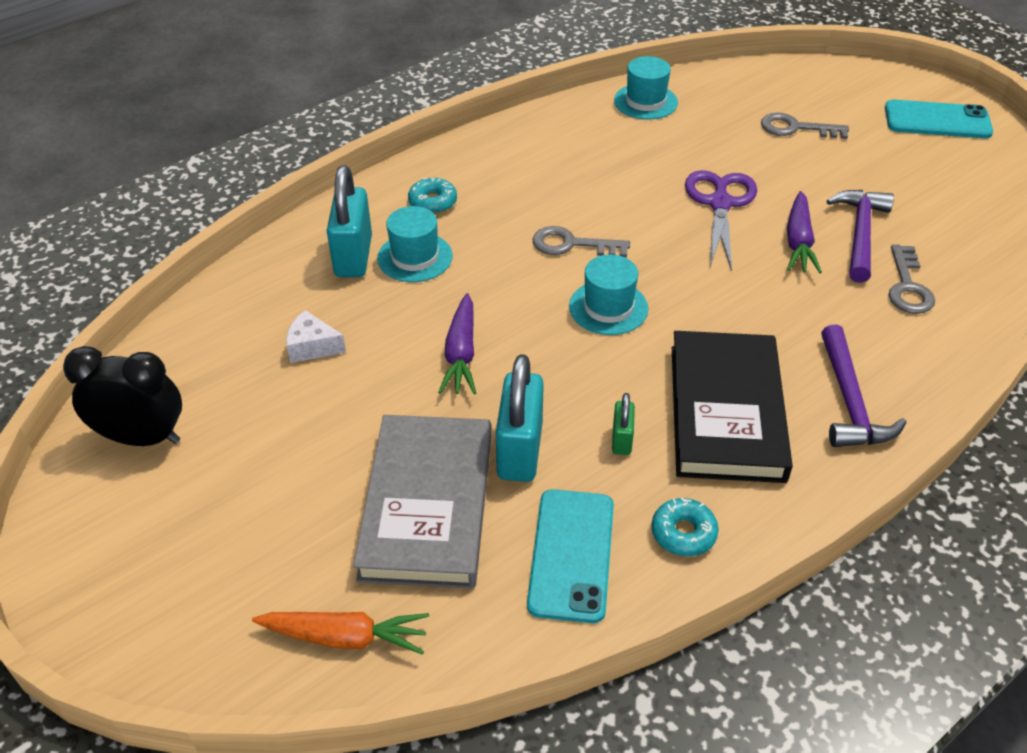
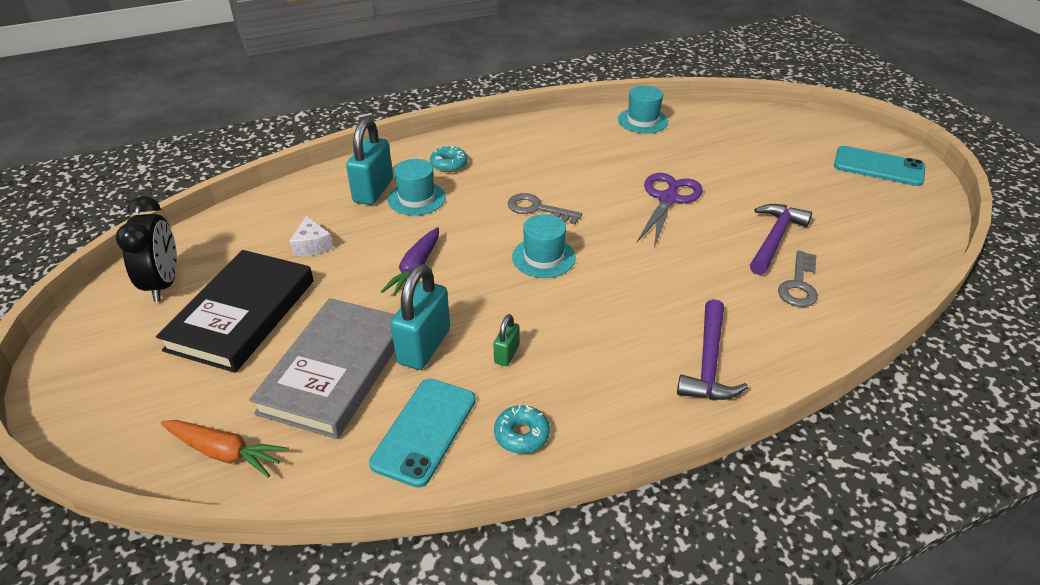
camera: 15 degrees right, 5 degrees down
(142, 438) = (164, 284): black clock -> black clock turned 60 degrees clockwise
(312, 347) = (312, 245): white cheese -> white cheese turned 135 degrees counterclockwise
(726, 411) = (600, 350): black book -> black book (241, 314)
(796, 128) = (755, 155): grey key -> none
(798, 241) = (720, 236): purple carrot -> none

